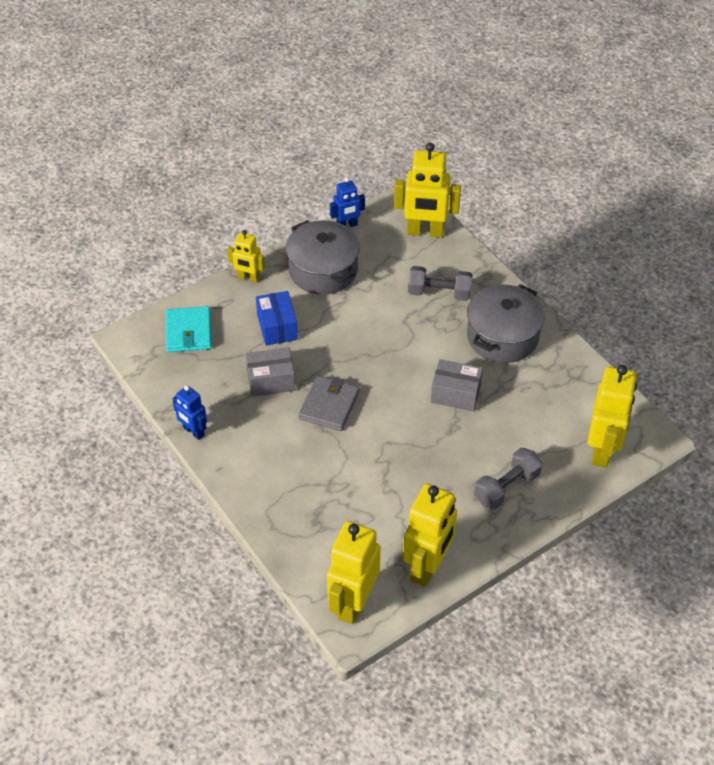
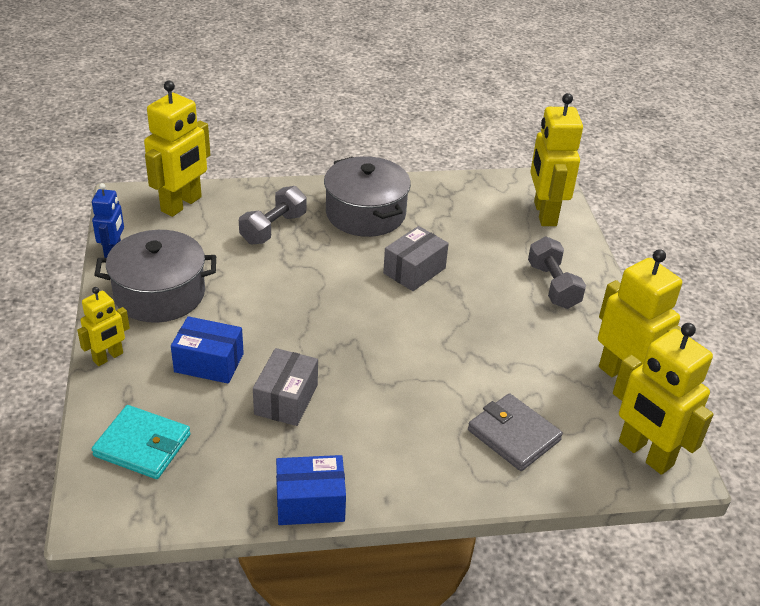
camera: 65 degrees left, 10 degrees down
(193, 431) = (310, 503): blue robot -> blue box
(329, 405) = (360, 366): grey wallet -> grey wallet (513, 435)
(602, 450) = (544, 214): yellow robot -> yellow robot turned 135 degrees counterclockwise

